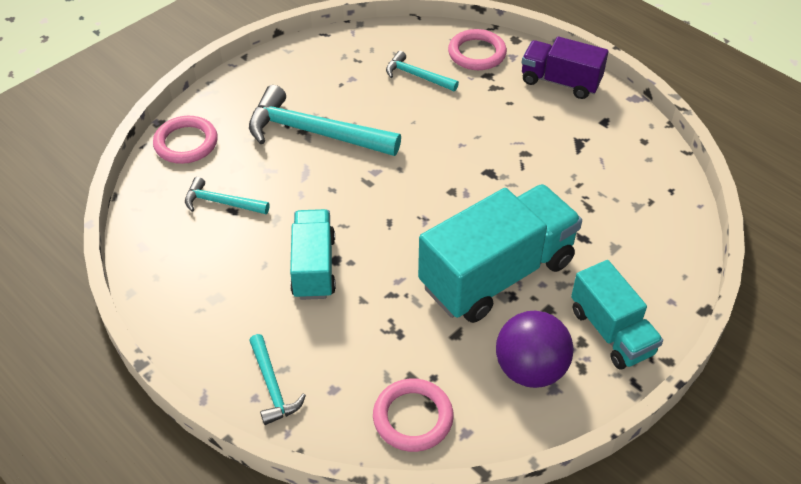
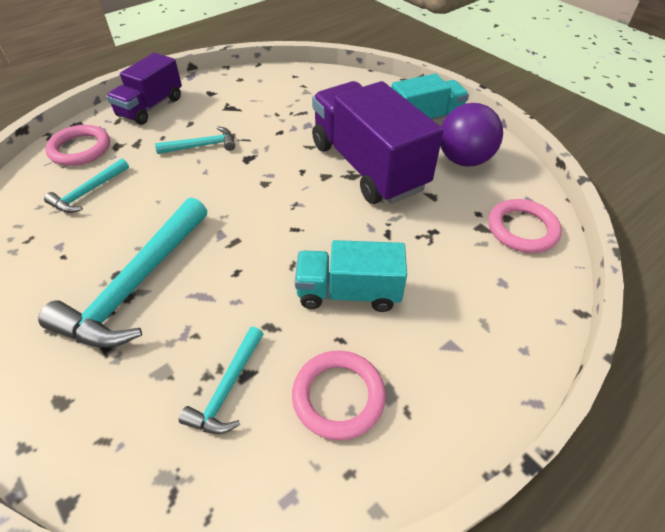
camera: 85 degrees left, 0 degrees up
(186, 143) = (89, 442): pink ring -> pink ring (338, 396)
(272, 386) = (508, 333): turquoise hammer -> turquoise hammer (202, 146)
(497, 274) = (367, 166): turquoise truck -> purple truck

